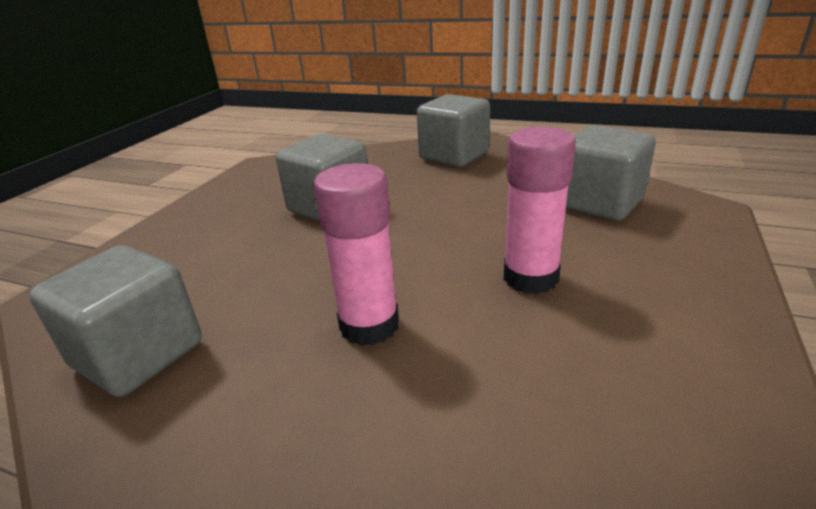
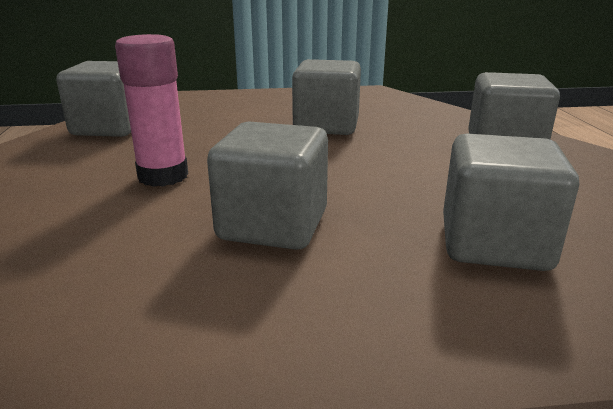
camera: 60 degrees right, 5 degrees down
(530, 278) = (273, 225): pink glue stick -> grey cube

